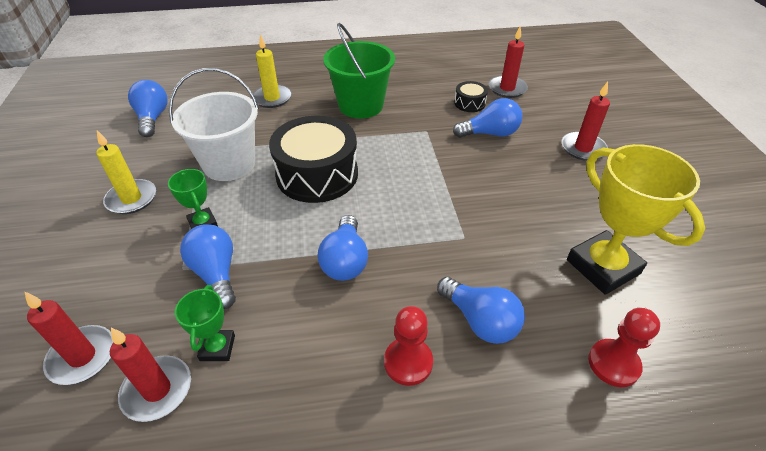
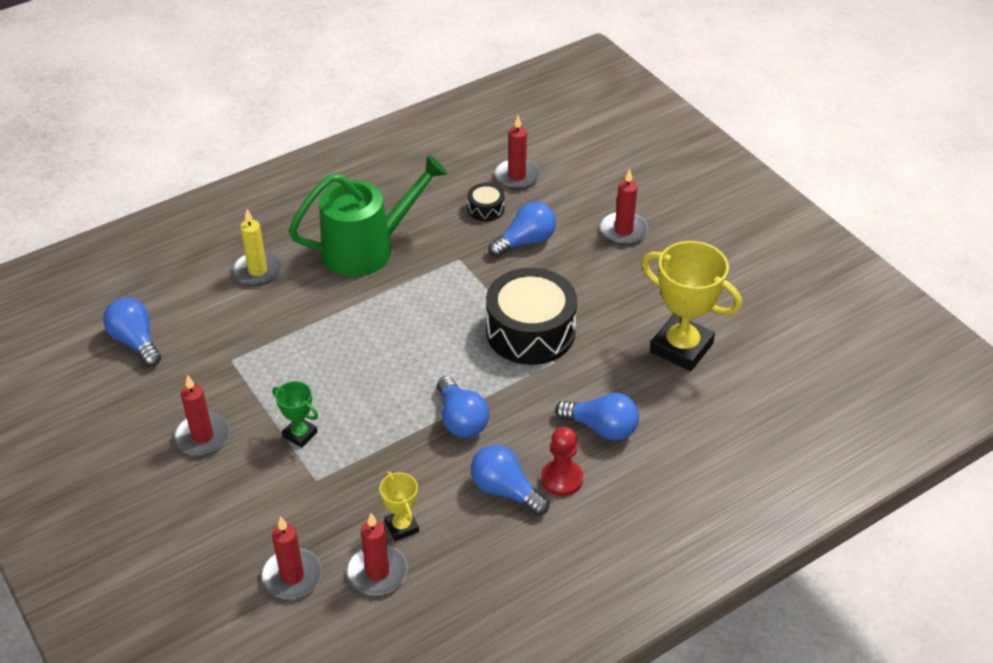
camera: 25 degrees left, 0 degrees up
(131, 199) = (202, 436): yellow candle -> red candle
(216, 274) = (352, 473): blue light bulb -> blue light bulb (505, 490)
(217, 348) = (402, 527): green trophy -> yellow trophy
(229, 164) = (274, 366): white bucket -> none
(317, 174) = (376, 346): black drum -> black drum (530, 331)
(361, 105) = (368, 249): green bucket -> green watering can
(613, 364) = (713, 423): red pawn -> none

